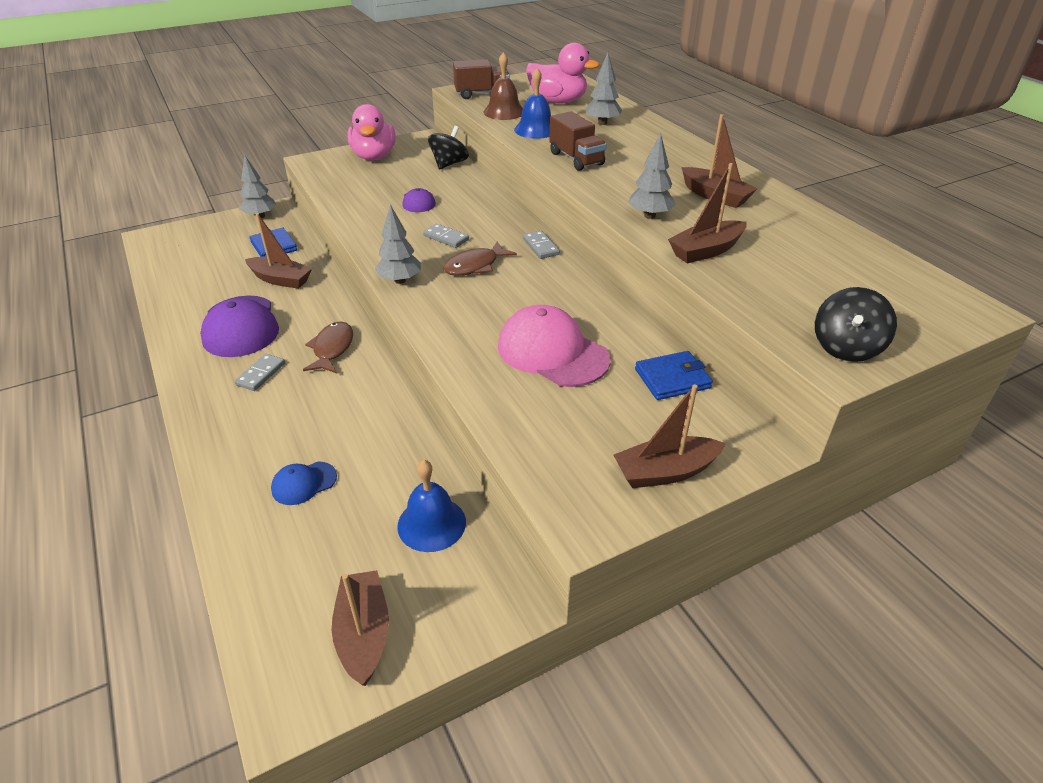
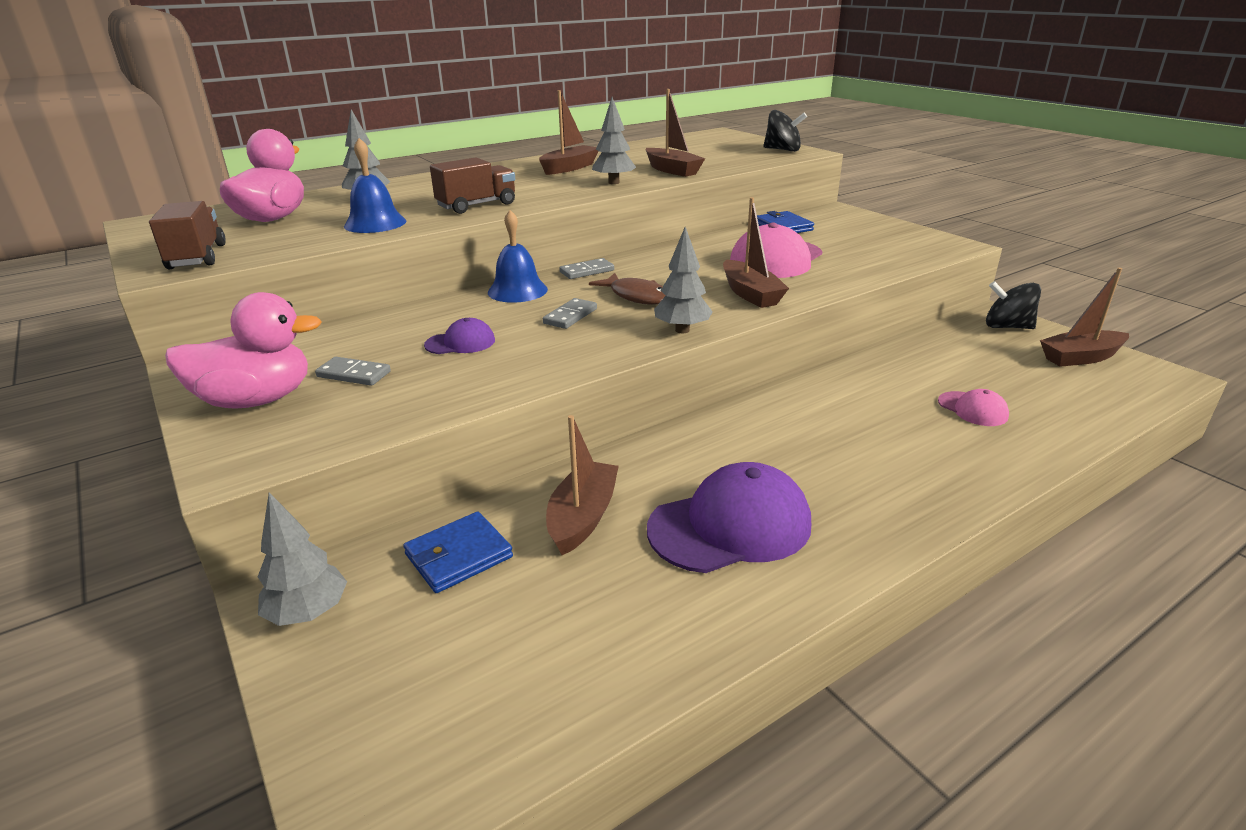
camera: 95 degrees left, 10 degrees down
(261, 374) = (829, 477): grey domino -> grey domino (354, 374)
(304, 483) = (972, 409): blue cap -> pink cap
(332, 349) = (749, 433): brown fish -> none
(431, 524) = (957, 345): blue bell -> blue bell (517, 290)
(449, 164) = (327, 335): black spinning top -> black spinning top (1007, 327)
(504, 112) = (293, 241): brown bell -> none
(665, 472) = (886, 228): brown boat -> brown boat (750, 294)

